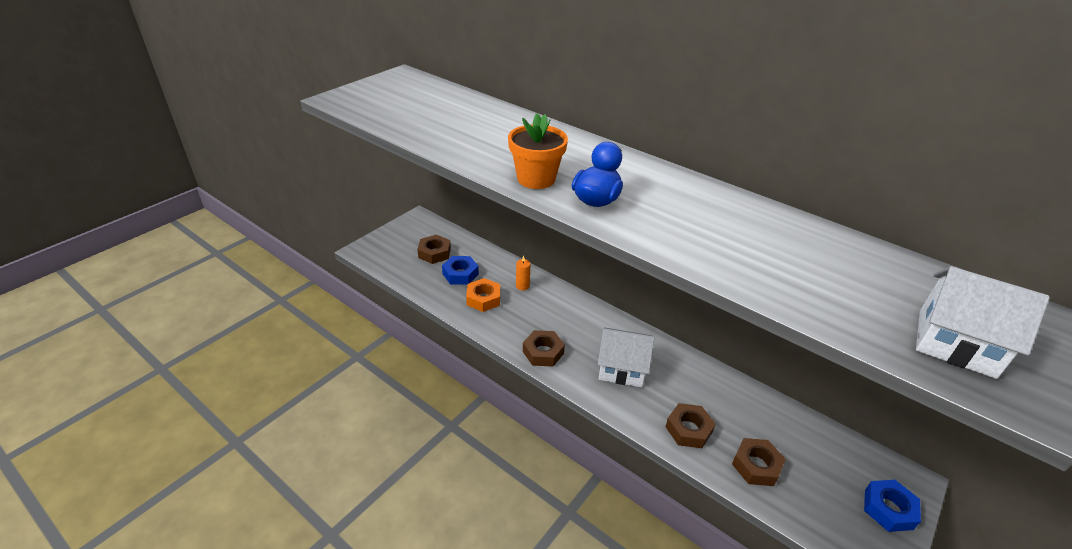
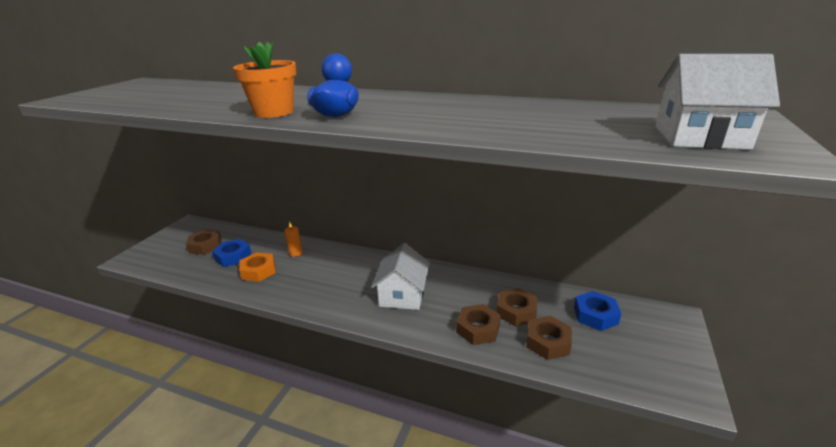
camera: 15 degrees left, 10 degrees down
(543, 352) = (325, 300): brown nut -> brown nut (516, 311)
(622, 368) = (402, 295): white house -> white house turned 75 degrees counterclockwise
(888, 509) = (670, 345): blue nut -> blue nut (595, 315)

